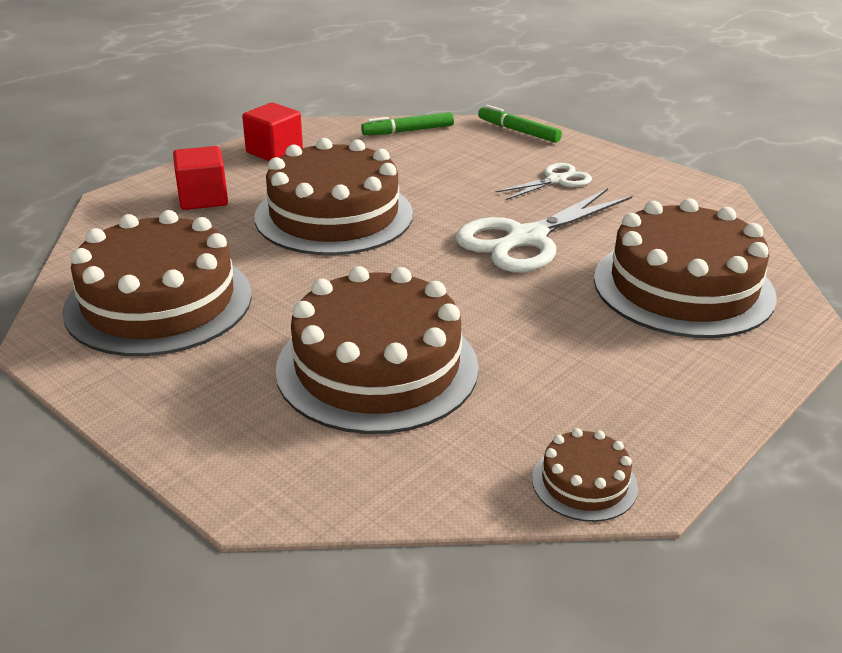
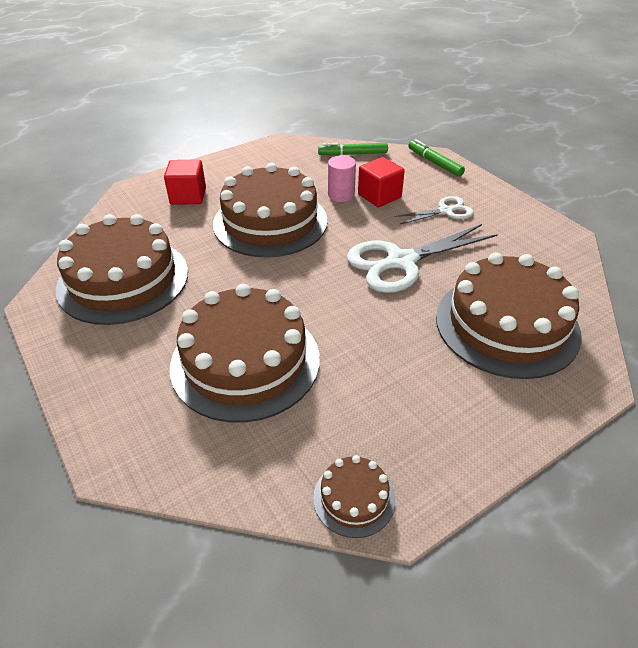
camera: 15 degrees right, 10 degrees up
(274, 151) = (252, 162): red cube -> red cube (379, 196)
(414, 176) = (341, 195): none -> pink cylinder

